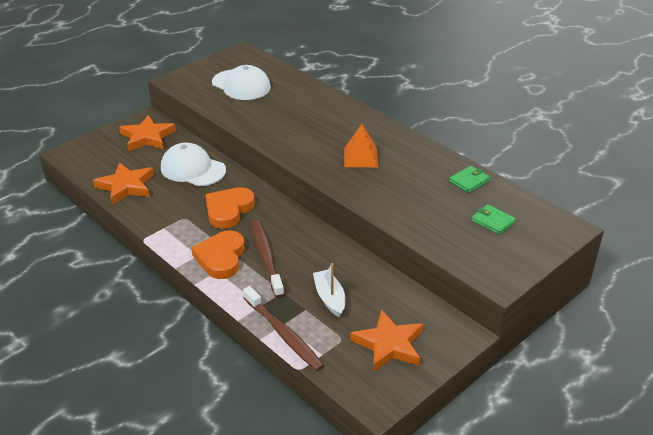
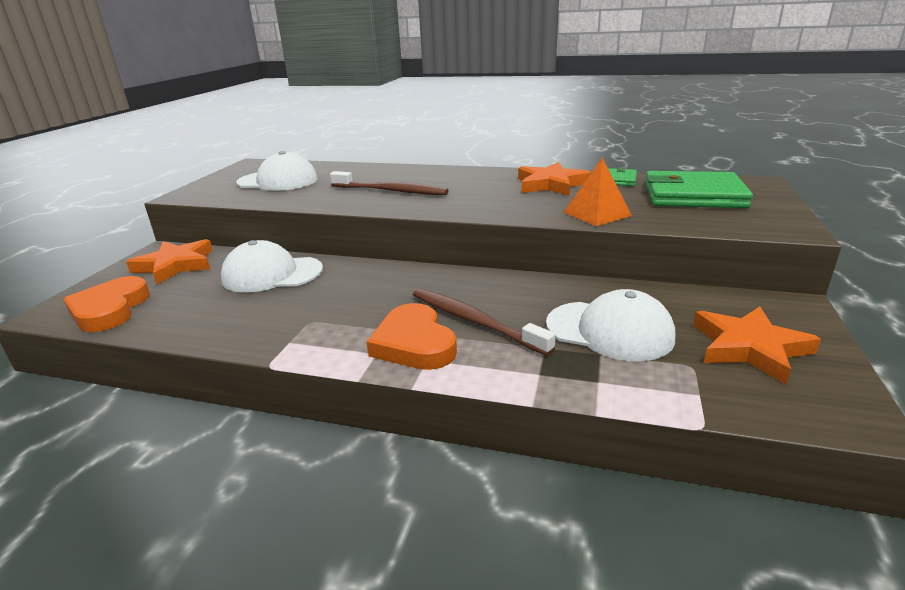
camera: 30 degrees left, 10 degrees down
(126, 186) = (184, 318): orange star -> orange star (551, 184)
(228, 210) = (365, 295): orange heart -> orange heart (110, 309)
(283, 334) = (617, 394): brown toothbrush -> brown toothbrush (391, 191)
(329, 298) = (609, 330): white boat -> white cap
(360, 157) = (489, 192): orange pyramid -> orange pyramid (597, 214)
(493, 221) = (693, 195): green wallet -> green wallet, size x2.13

